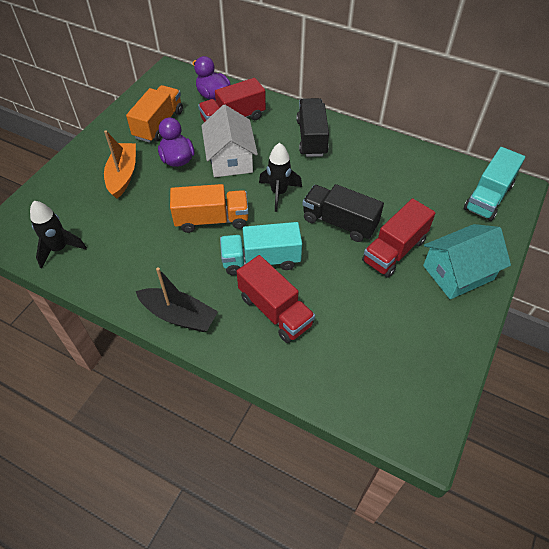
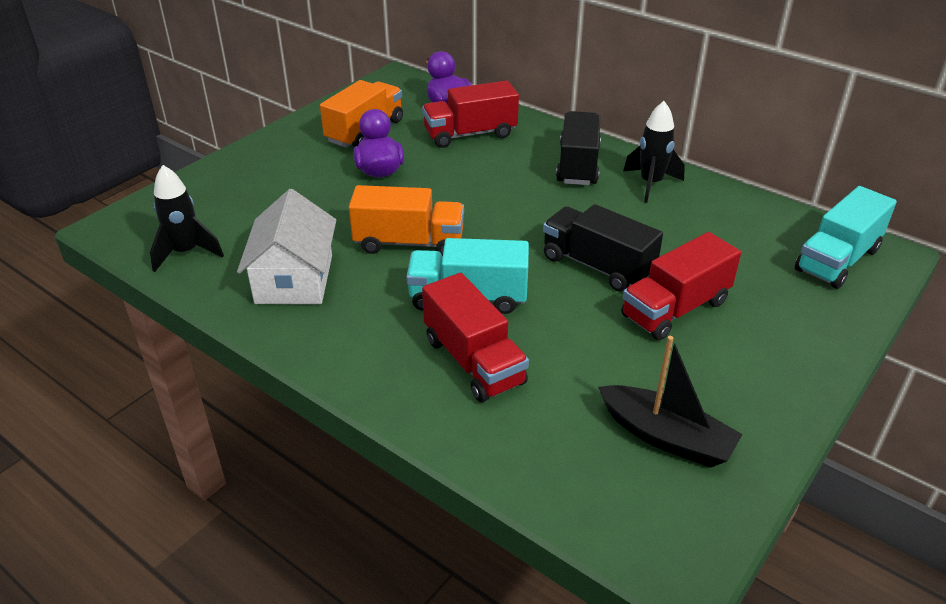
camera: 10 degrees right, 15 degrees down
(123, 175) = (299, 181): orange boat -> none
(179, 315) = (329, 349): black boat -> black boat (666, 437)
(230, 159) = (454, 177): white house -> white house (294, 279)
(279, 193) = (514, 222): black rocket -> black rocket (651, 184)
(458, 272) = (773, 348): turquoise house -> none

